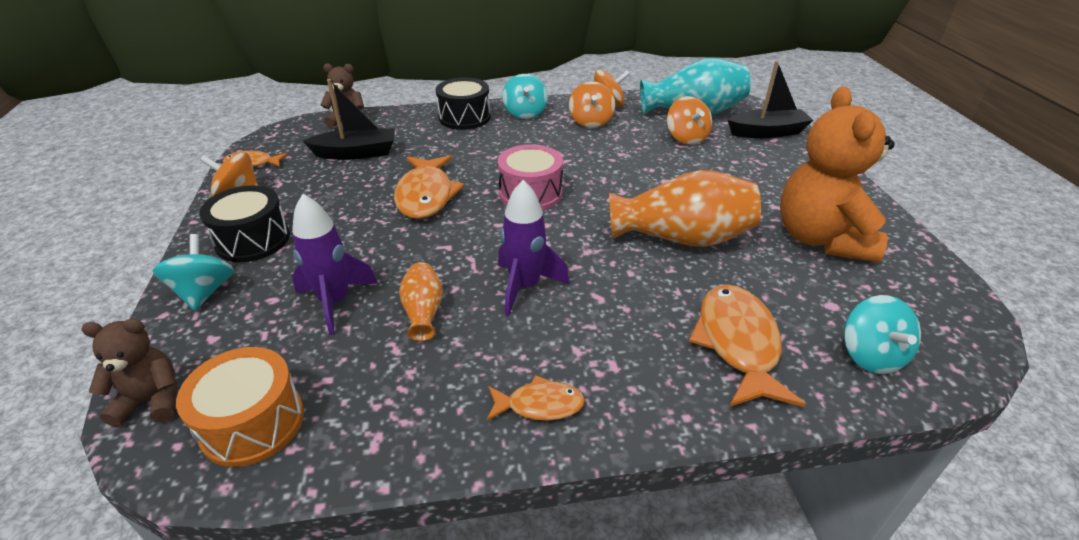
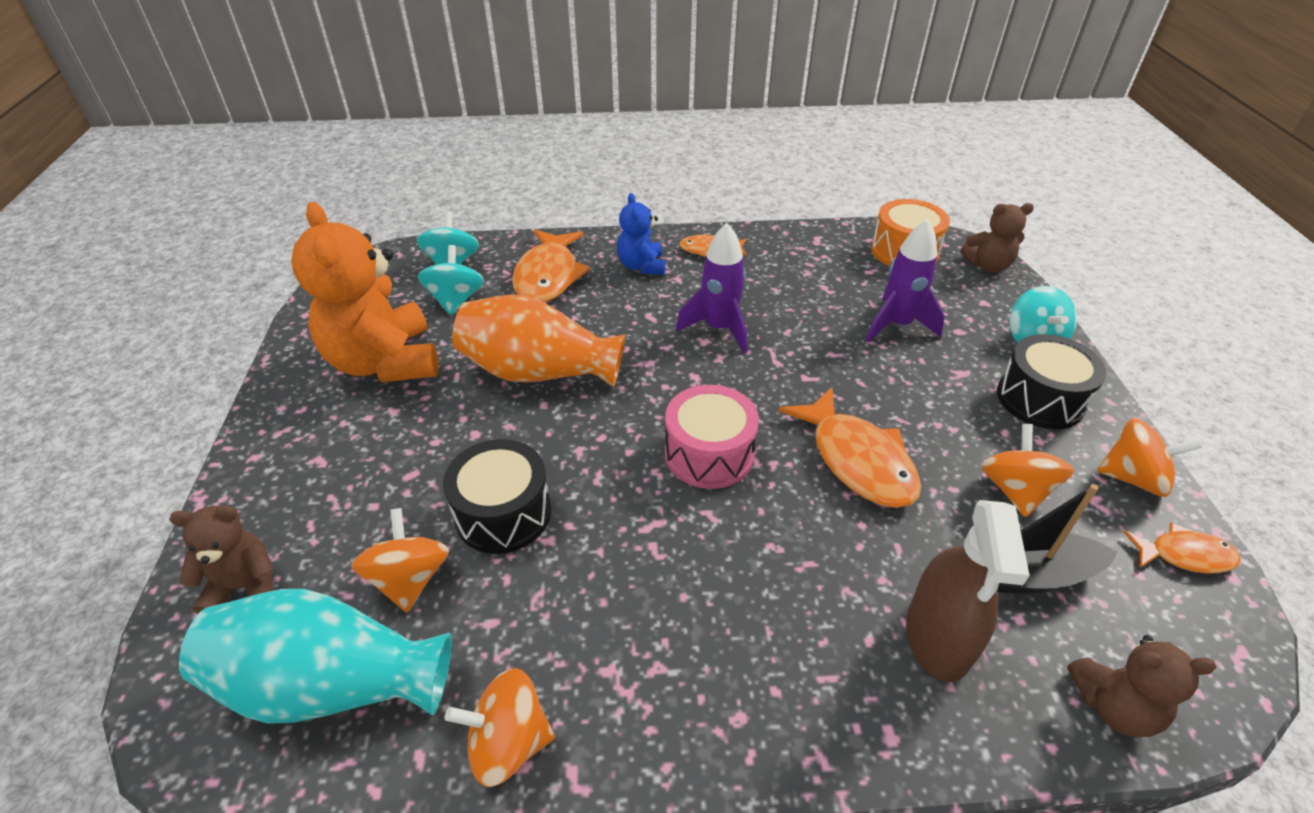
camera: 175 degrees left, 5 degrees up
(415, 134) = (938, 637): none -> brown spray bottle
(423, 312) = (810, 312): orange vase -> none
(426, 195) = (857, 460): orange fish -> orange fish turned 150 degrees clockwise
(464, 118) = (850, 701): black drum -> black drum (503, 513)
(525, 113) = (712, 713): turquoise spinning top -> turquoise spinning top (456, 300)
(591, 122) = (572, 659): orange spinning top -> orange spinning top (1015, 490)
(627, 368) = (641, 266): none -> blue teddy bear
(767, 132) = (245, 587): black boat -> brown teddy bear
(820, 239) = (385, 362): orange teddy bear -> orange teddy bear turned 150 degrees clockwise

